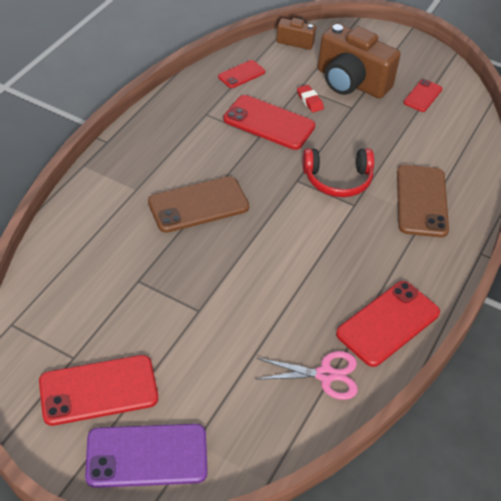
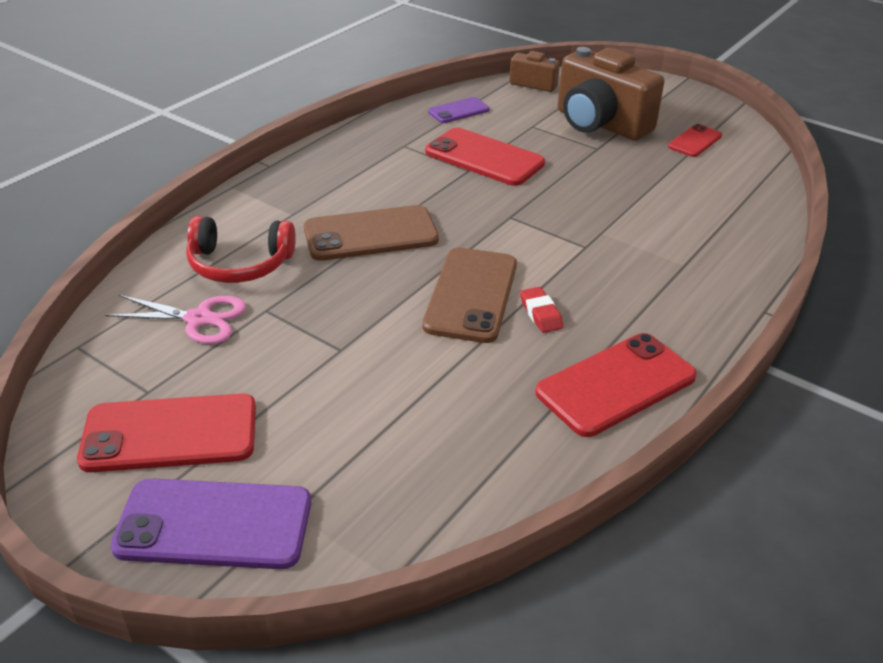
camera: 10 degrees right, 10 degrees down
(241, 74) = (458, 111): red phone -> purple phone
(310, 101) = (542, 139): red eraser -> red eraser (540, 314)
(325, 375) = (510, 441): pink scissors -> pink scissors (199, 319)
(337, 180) = (566, 219): red headphones -> red headphones (239, 264)
(421, 201) = (682, 248): brown phone -> brown phone (471, 295)

